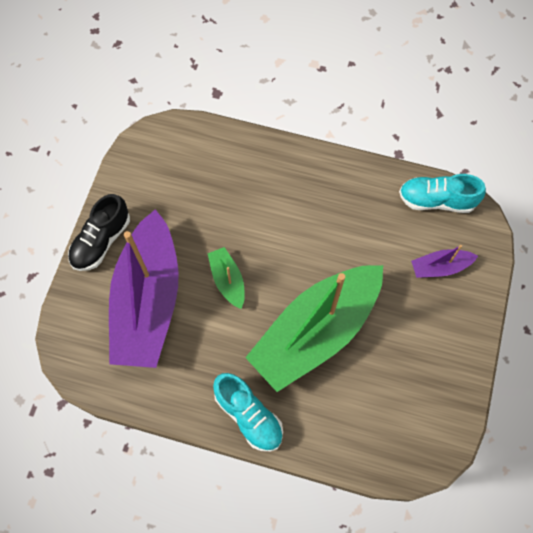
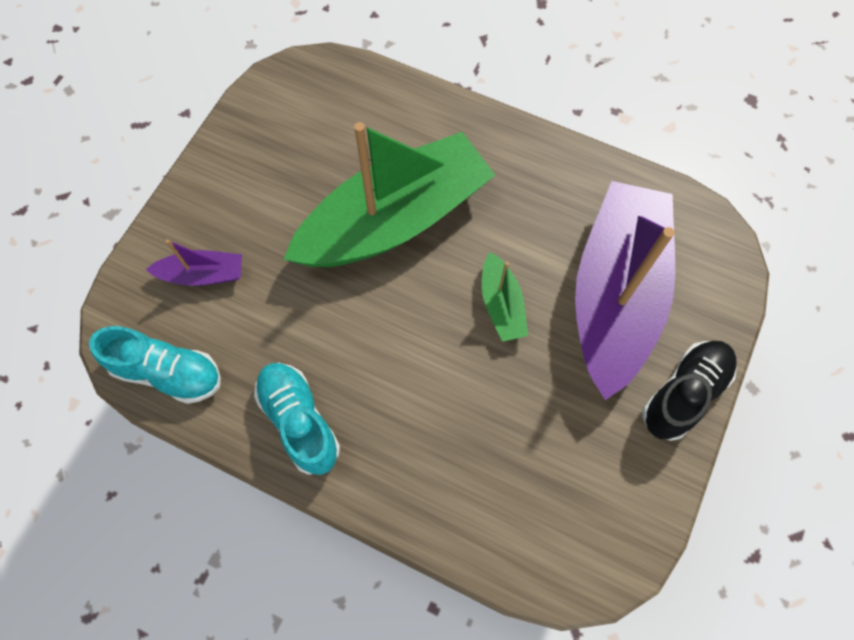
camera: 170 degrees left, 0 degrees up
(248, 415) = (497, 141): turquoise shoe -> turquoise shoe (299, 421)

